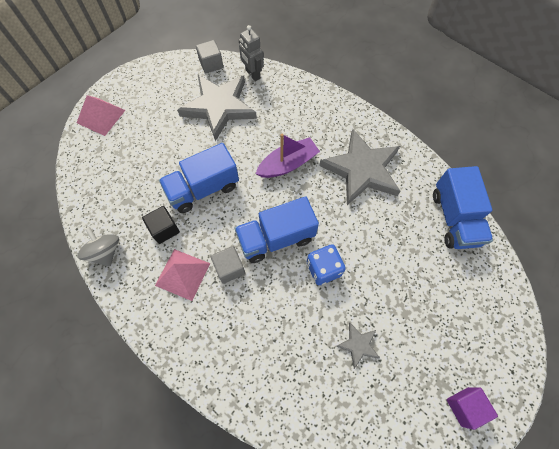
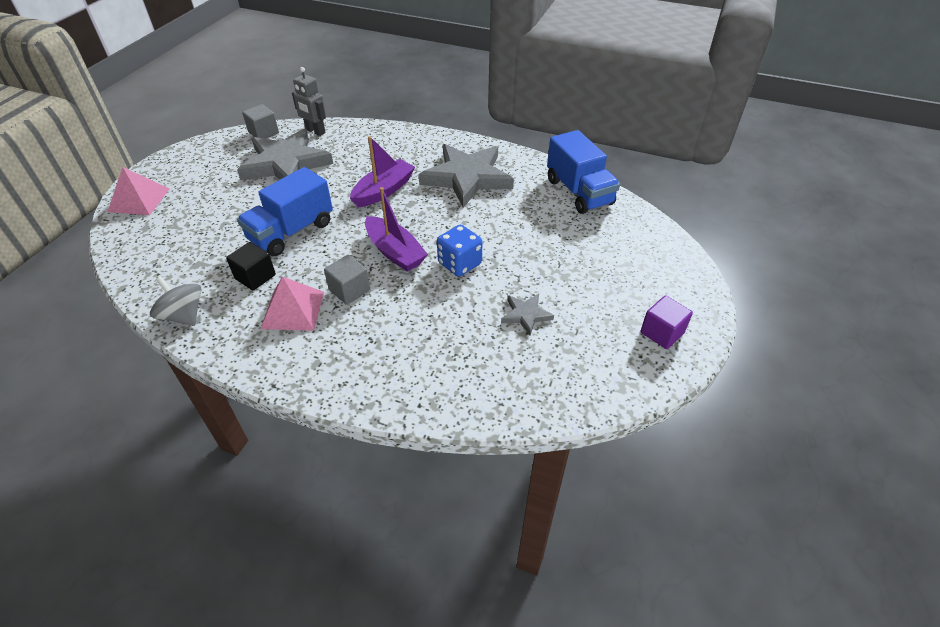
camera: 20 degrees left, 20 degrees down
(276, 238) = (395, 252): blue truck -> purple boat

